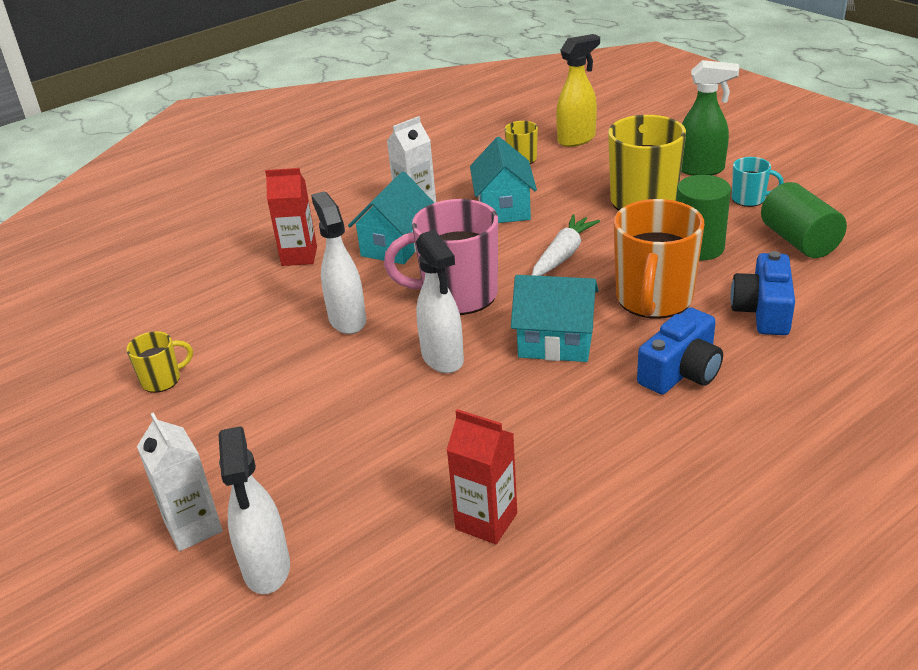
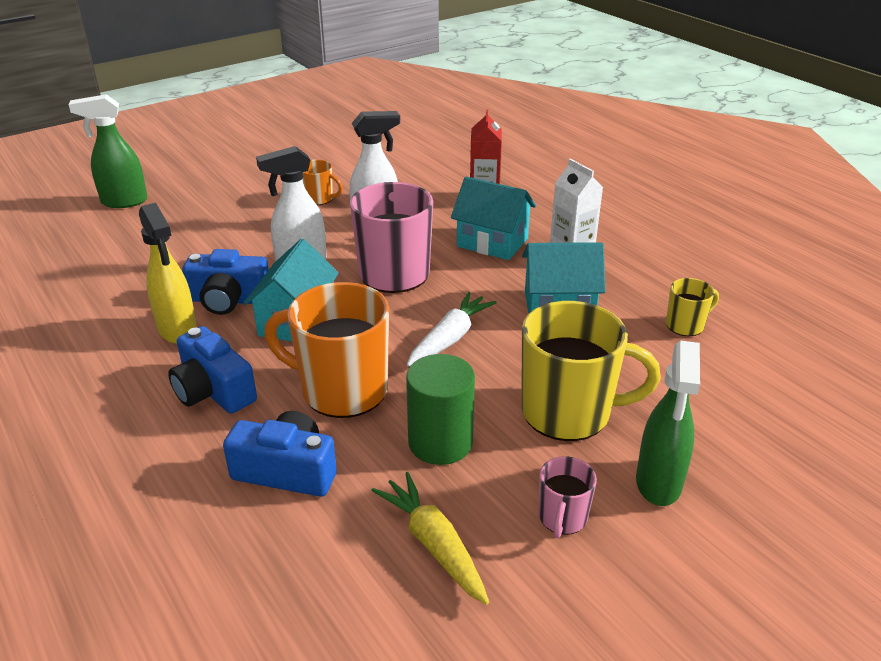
camera: 90 degrees right, 0 degrees up
(162, 380) = (331, 158): yellow mug -> none
(193, 527) = (176, 178): white carton -> none
(266, 569) = (123, 202): white spray bottle -> green spray bottle
(285, 370) = (319, 199): none -> orange mug
(486, 521) = (103, 276): red carton -> none
(525, 396) = (228, 300): none -> blue camera
(563, 255) = (450, 338): white carrot -> white carrot turned 90 degrees counterclockwise
(577, 139) = (750, 375): yellow spray bottle -> yellow spray bottle (177, 330)
(749, 199) = (562, 518): turquoise mug -> pink mug
(799, 241) = (433, 544): green cylinder -> yellow carrot

